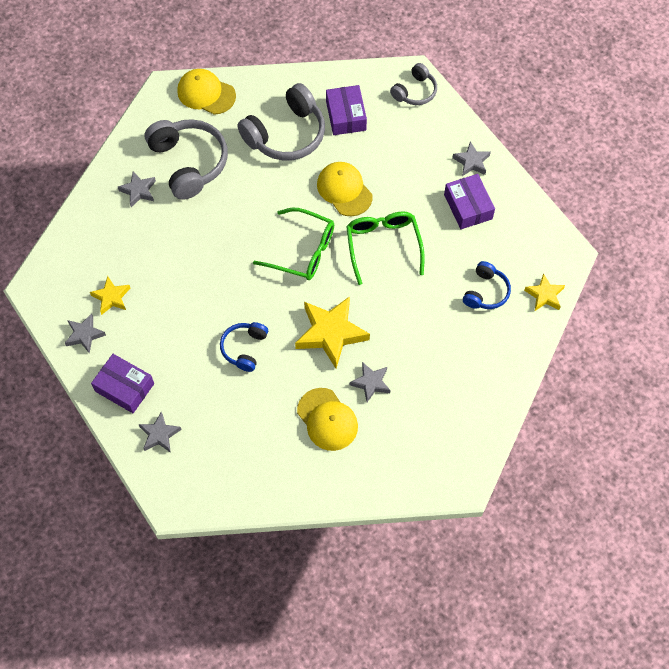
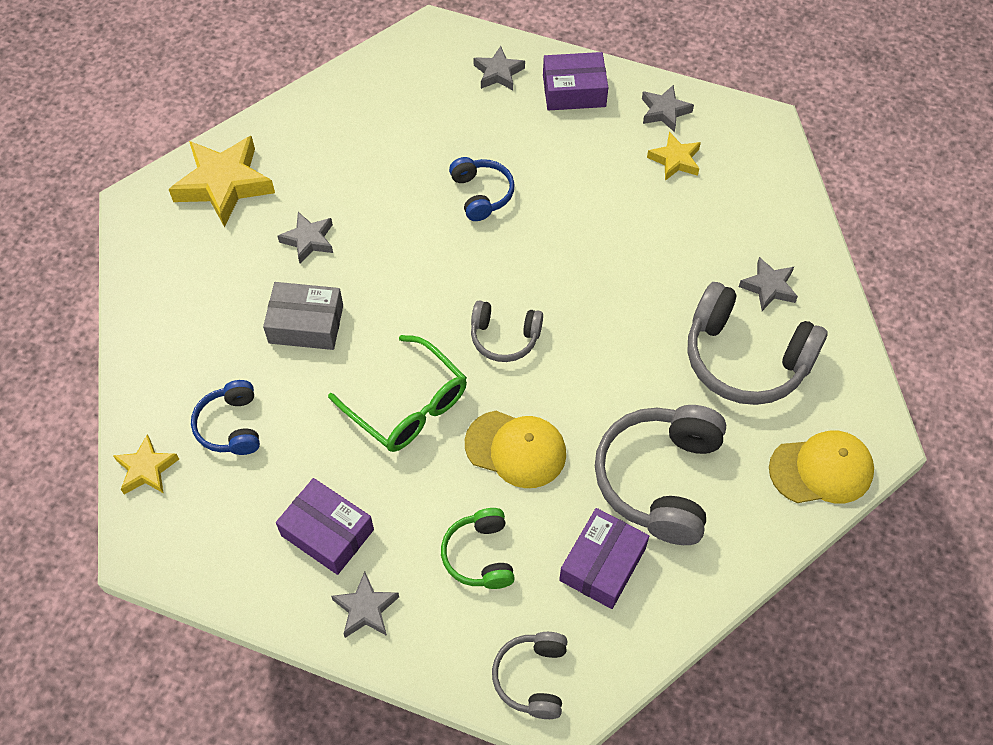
camera: 145 degrees right, 5 degrees down
(303, 251) = (504, 337): green glasses -> grey headphones
(327, 419) = (332, 179): yellow cap -> none
(330, 333) = (395, 264): yellow star -> yellow star (224, 184)
(346, 116) = (602, 564): purple box -> purple box turned 75 degrees clockwise
(400, 153) = (480, 555): none -> green headphones
(407, 327) = (306, 324): none -> grey box

